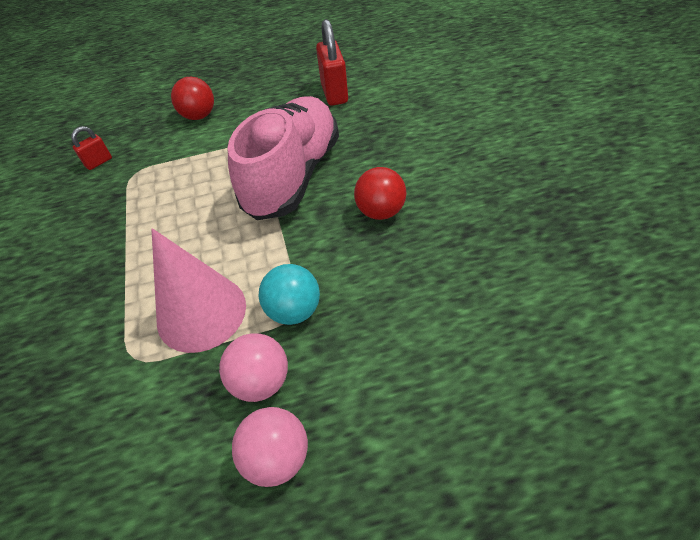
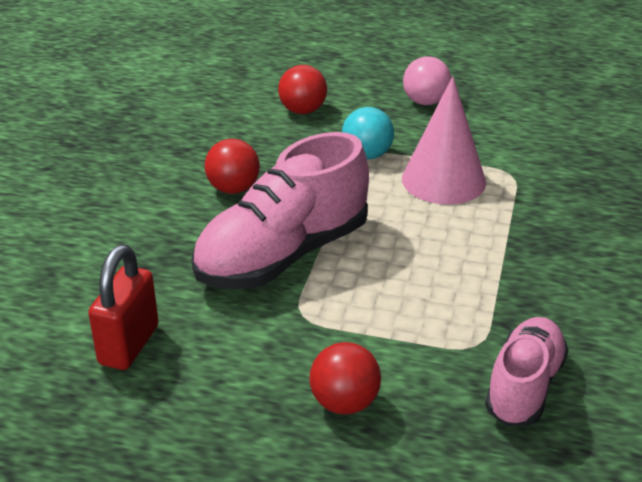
camera: 155 degrees left, 15 degrees down
(99, 162) = (524, 387): red padlock -> pink shoe
(261, 381) = (416, 131): pink ball -> none
(412, 349) = (302, 111): none -> red ball

